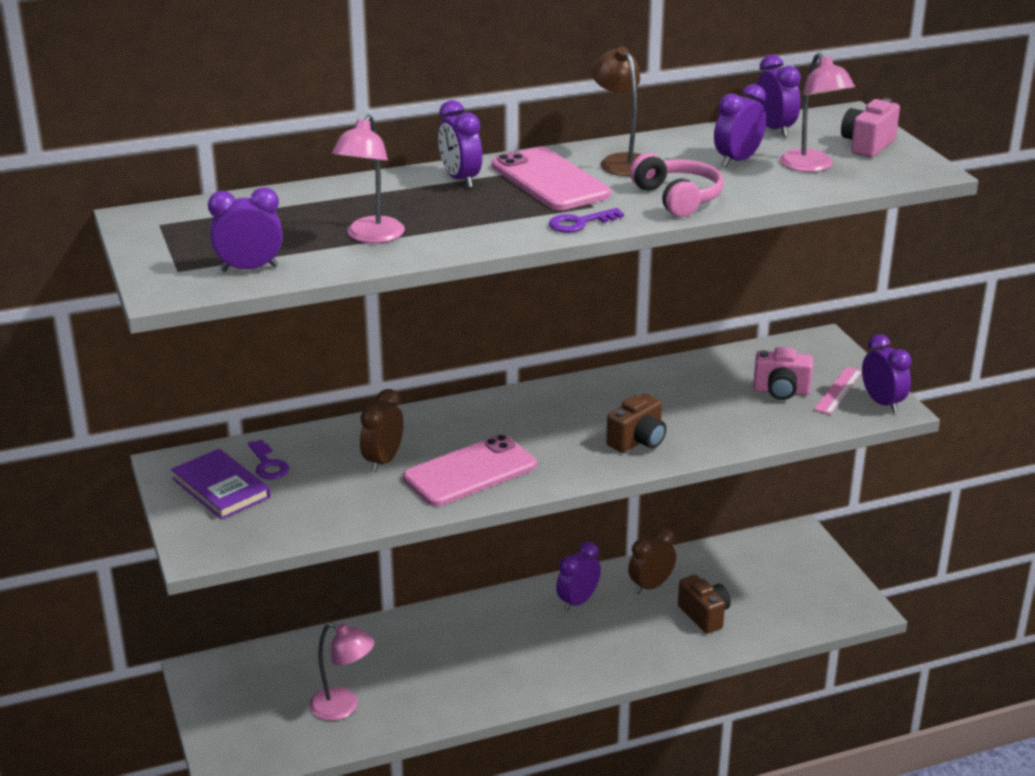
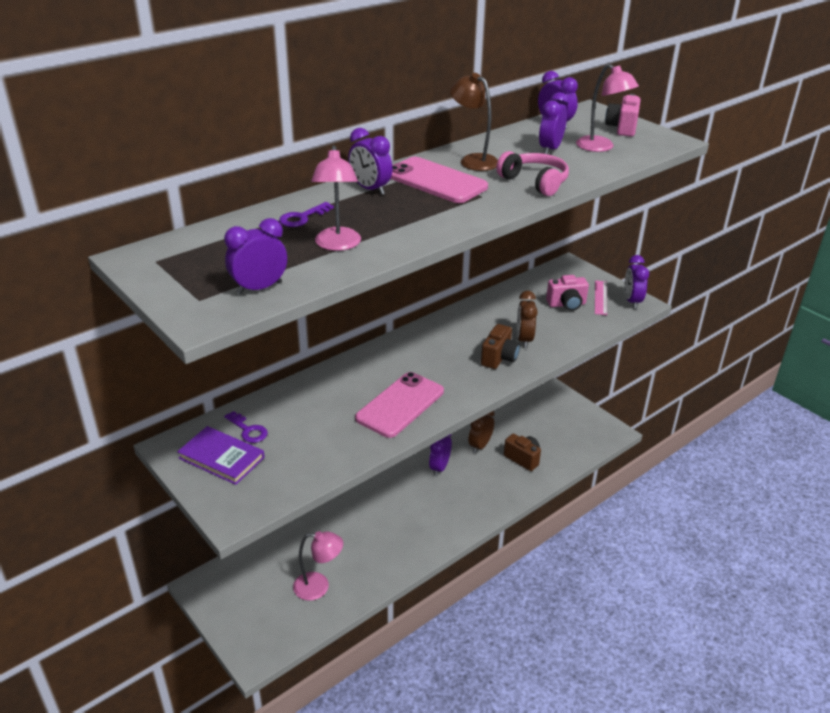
camera: 20 degrees left, 5 degrees up
(383, 461) = (333, 409): brown clock -> brown clock (524, 339)
(579, 223) = (483, 210): purple key -> purple key (302, 217)
(882, 403) = (632, 301): purple clock -> purple clock turned 135 degrees counterclockwise

